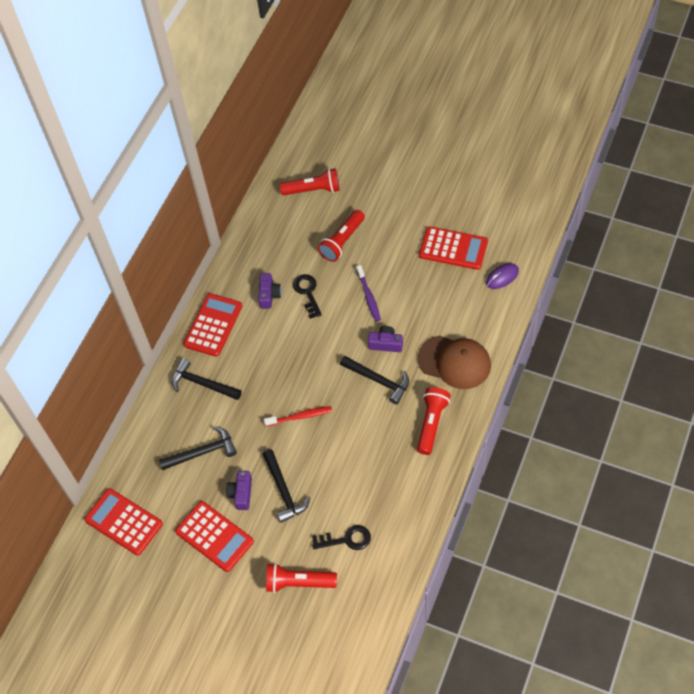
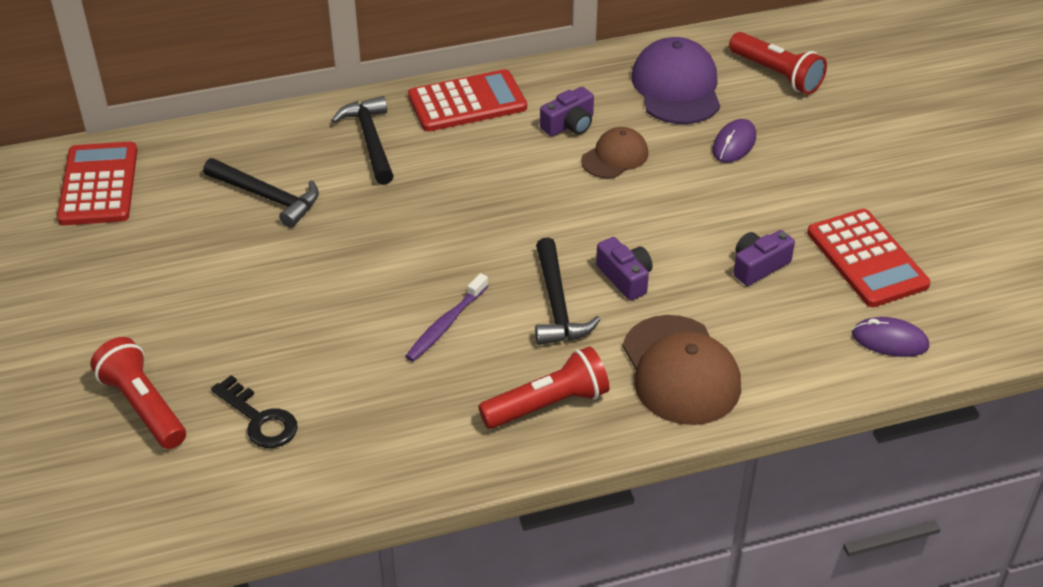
camera: 45 degrees right, 15 degrees down
(214, 536) = (147, 279): red calculator -> none
(241, 493) = (237, 268): purple camera -> purple camera (758, 266)
(284, 234) = (676, 87): none -> purple cap
(284, 490) = (280, 307): black hammer -> none
(300, 416) = (414, 257): red toothbrush -> none
(307, 293) = (615, 157): black key -> brown cap
(342, 241) = (734, 144): red flashlight -> purple mouse
(369, 296) = (680, 217): purple toothbrush -> purple toothbrush (446, 324)

